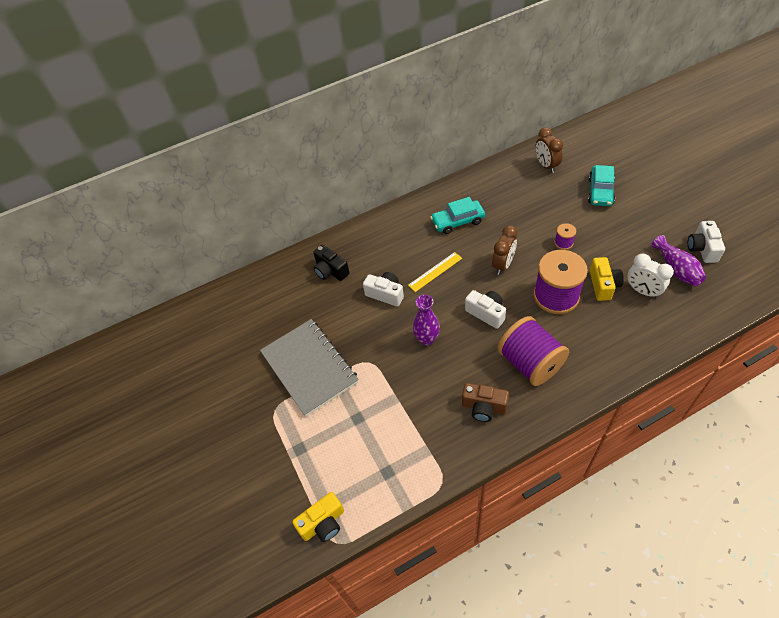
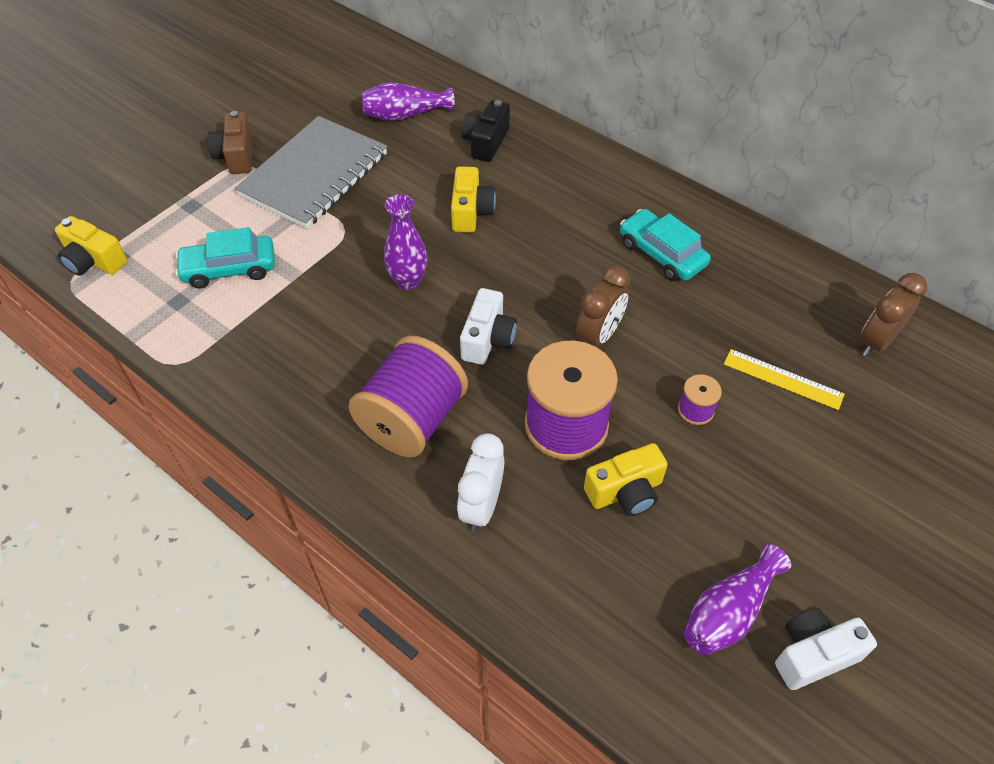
camera: 60 degrees right, 0 degrees up
(281, 304) = (405, 115): none -> purple vase
(385, 294) = (471, 212): white camera -> yellow camera
(435, 272) = (541, 255): yellow ruler -> yellow ruler (783, 379)
(484, 407) = (310, 380): brown camera -> brown camera (236, 156)
(503, 265) = (599, 336): brown clock -> brown clock turned 60 degrees counterclockwise
(600, 191) = (864, 441): turquoise car -> turquoise car (229, 269)
(642, 291) = (642, 559): white clock -> white clock (481, 506)

